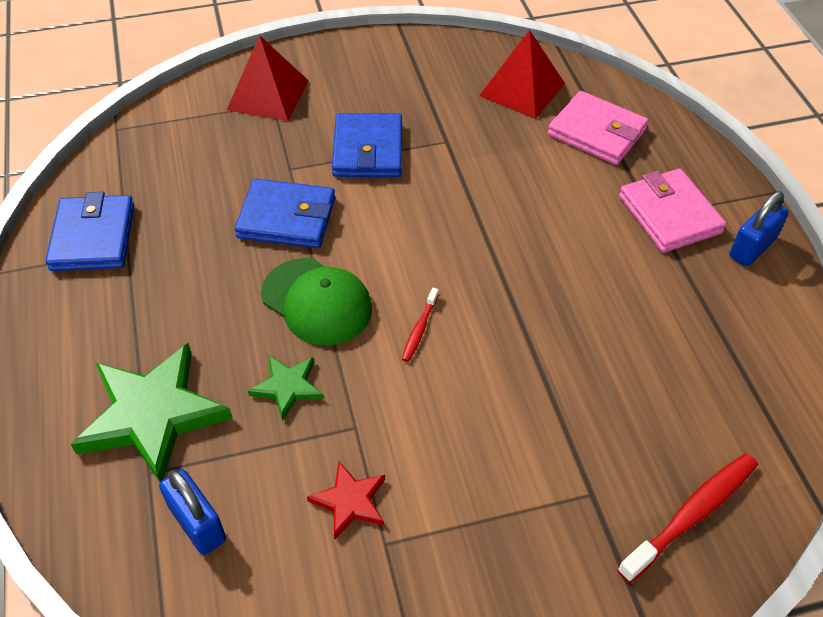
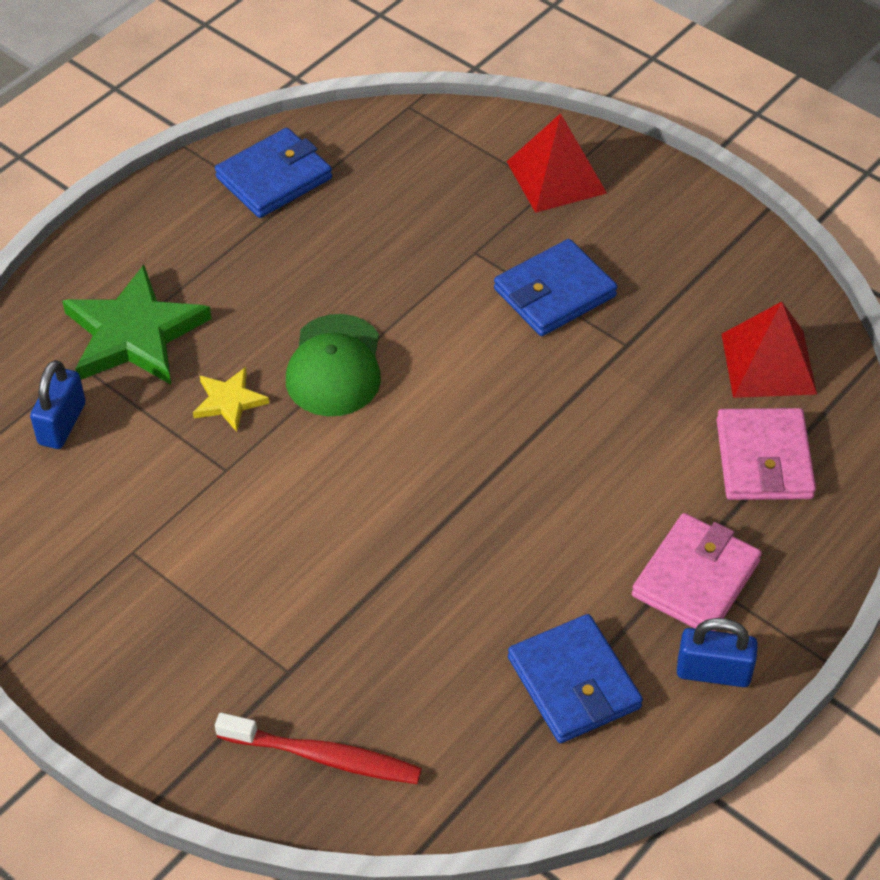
camera: 55 degrees right, 0 degrees up
(287, 218) = (412, 287): blue wallet -> blue wallet (573, 683)
(287, 387) = (229, 401): green star -> yellow star
(350, 501) = (153, 507): red star -> none
(420, 329) = (366, 455): red toothbrush -> none

